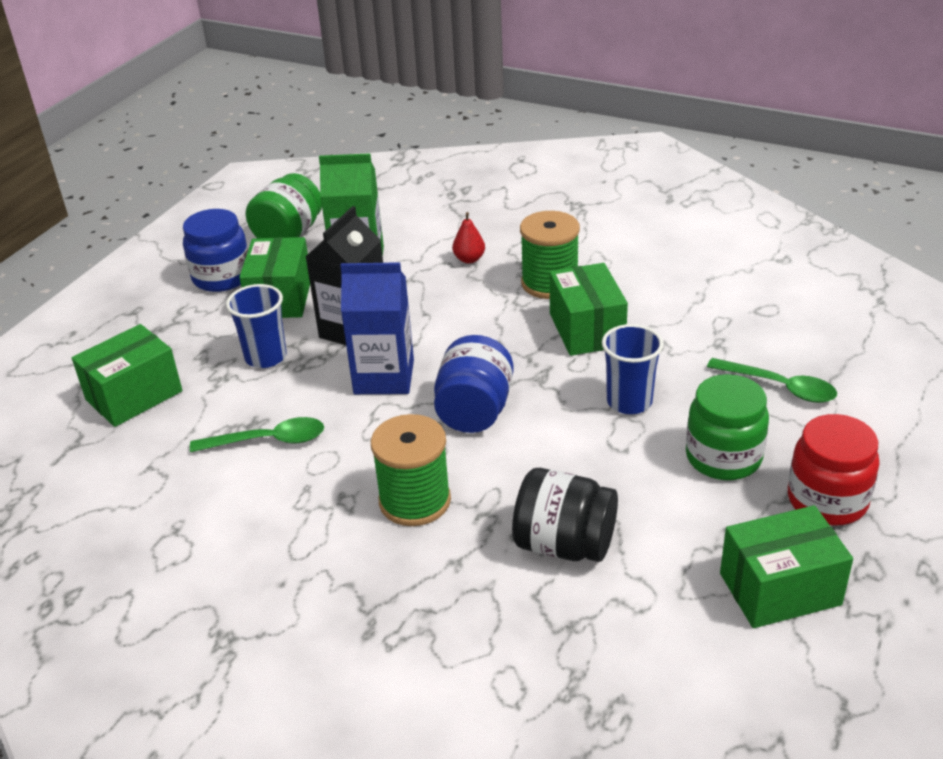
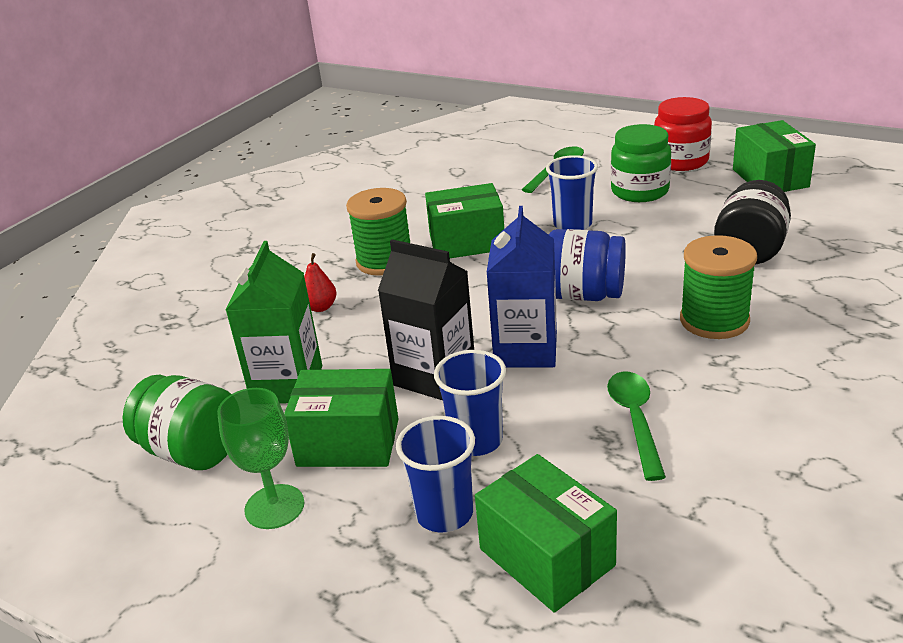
camera: 85 degrees left, 5 degrees down
(191, 348) = (444, 513): none -> blue cup
(222, 277) = (274, 507): blue jar -> green goblet

